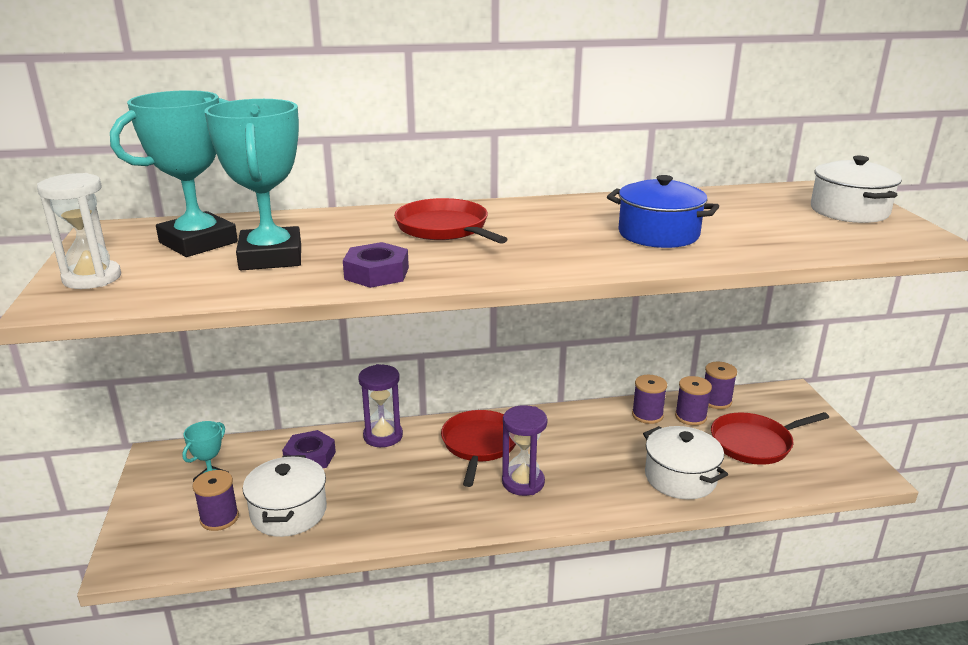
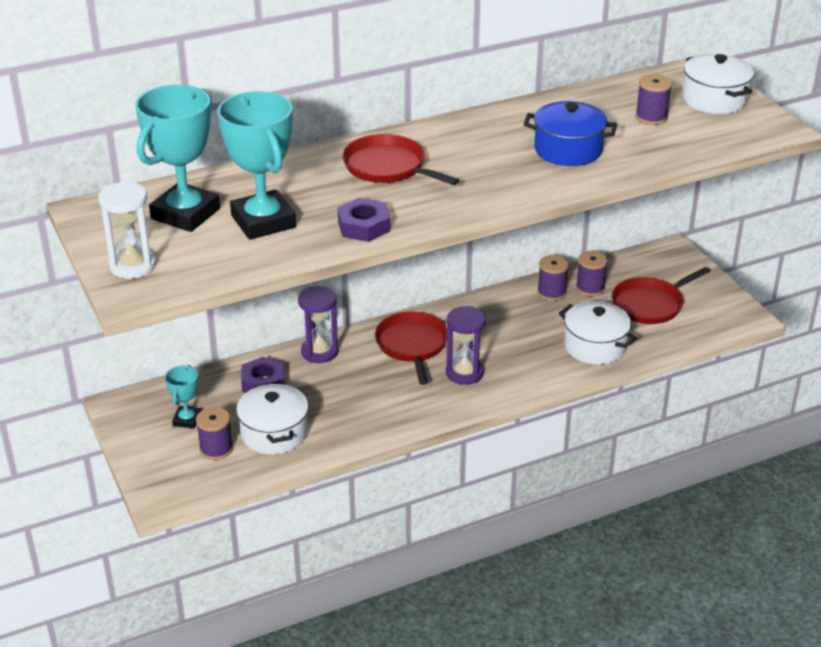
camera: 15 degrees left, 10 degrees up
(716, 401) = (609, 268): purple spool -> purple spool (651, 117)

